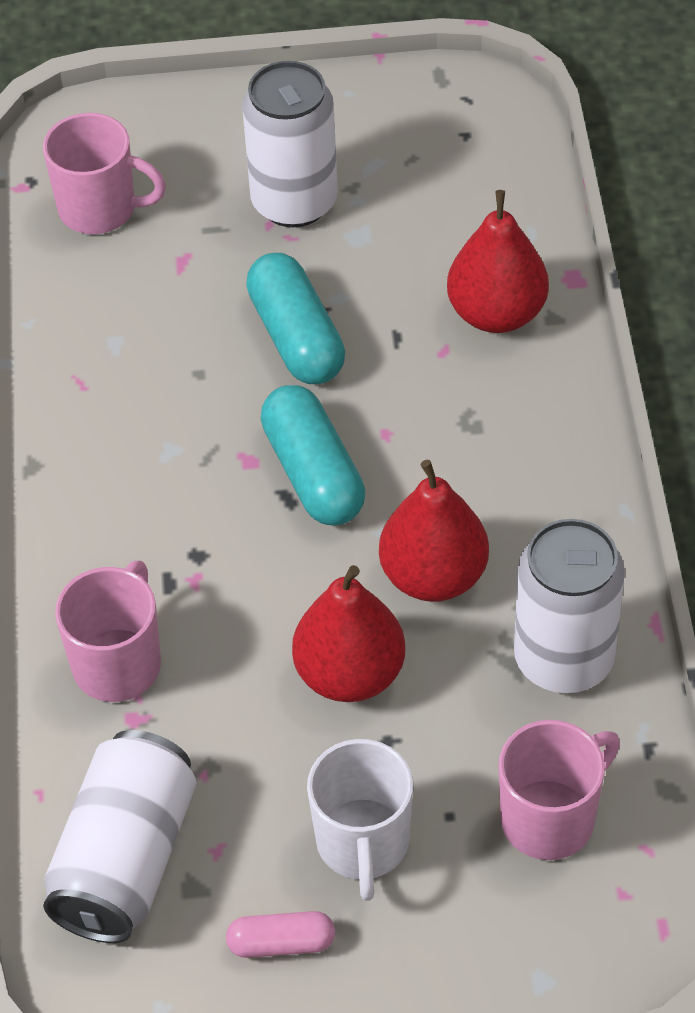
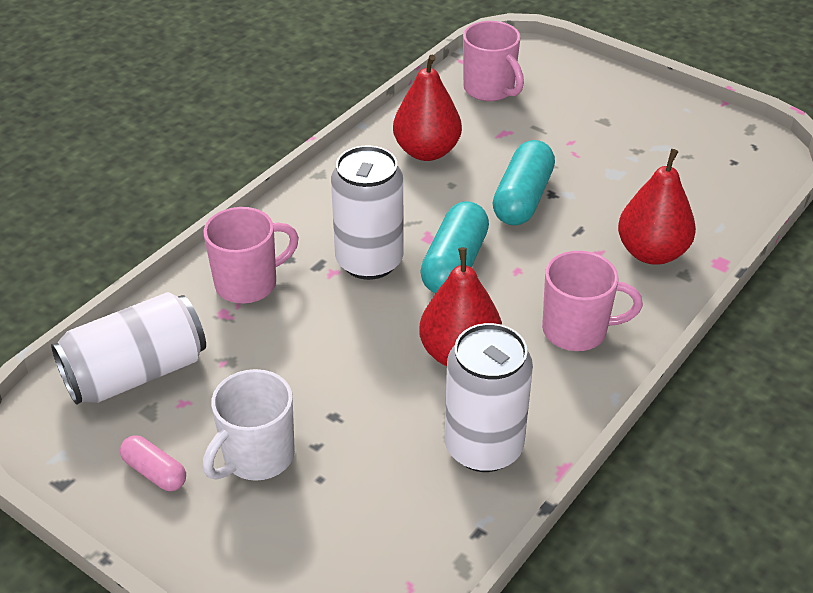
camera: 40 degrees right, 10 degrees down
(294, 202) = (596, 140): white can -> white can (369, 261)
(350, 674) = (355, 369): red pear -> red pear (426, 151)
(550, 818) = (373, 524): pink mug -> pink mug (576, 330)

